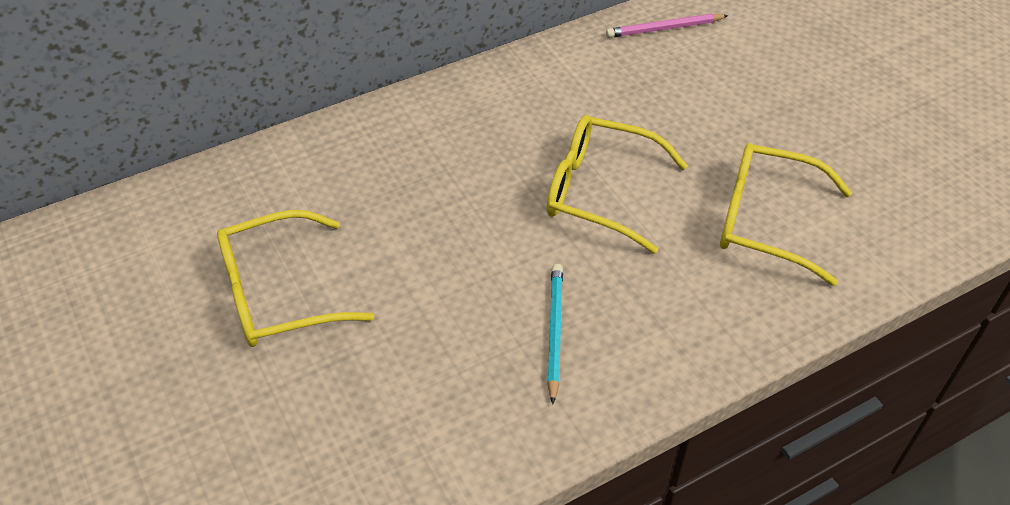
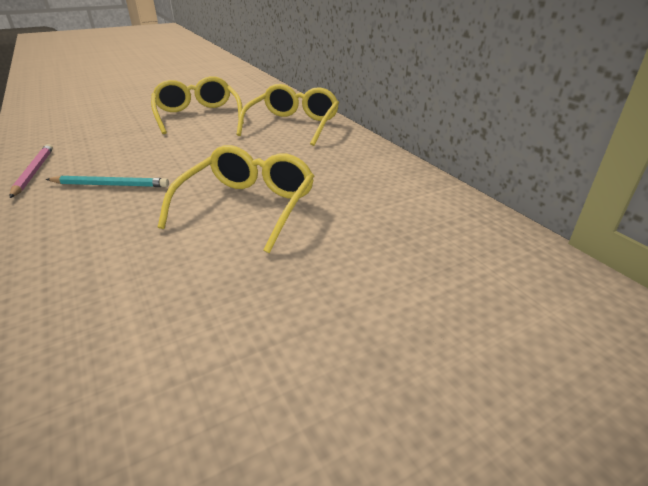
camera: 90 degrees right, 15 degrees down
(664, 28) = (517, 256): pink pencil -> pink pencil (34, 172)
(765, 221) = (168, 308): yellow glasses -> yellow glasses (293, 125)

